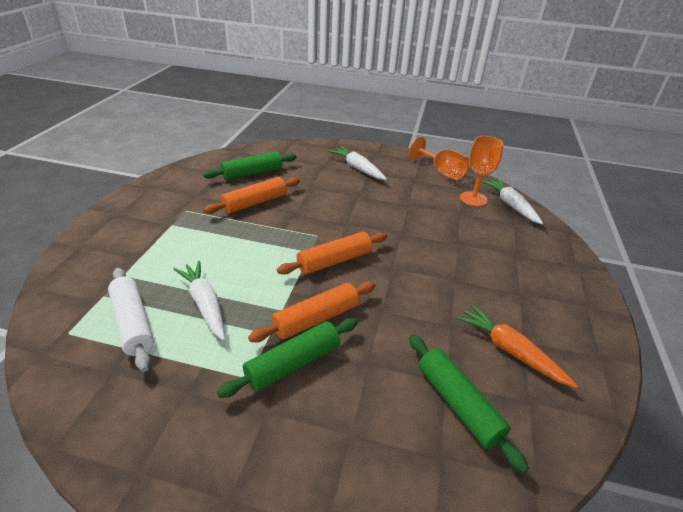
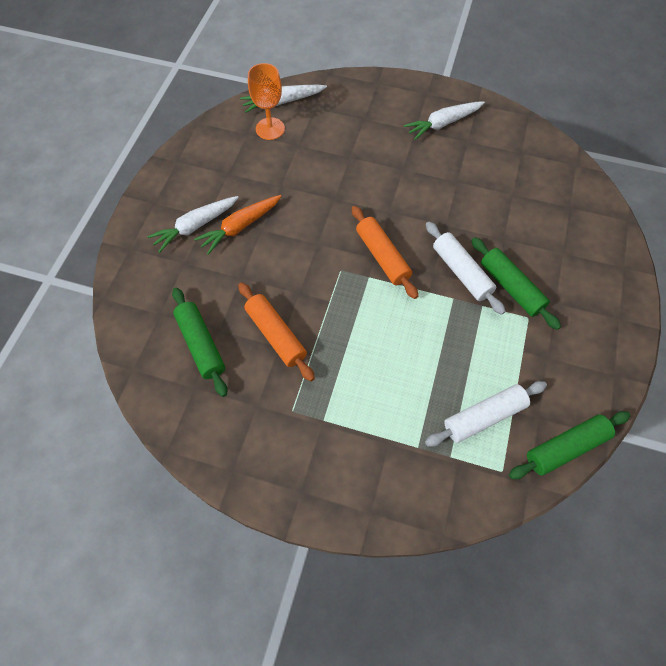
camera: 85 degrees left, 25 degrees up
(205, 304) = (453, 361): white carrot -> white carrot (443, 124)
(316, 319) = (461, 272): orange rolling pin -> white rolling pin
(441, 172) = (211, 145): orange goblet -> none
(458, 404) = (530, 191): green rolling pin -> green rolling pin (565, 447)
(510, 351) = (479, 152): orange carrot -> orange carrot (240, 227)

